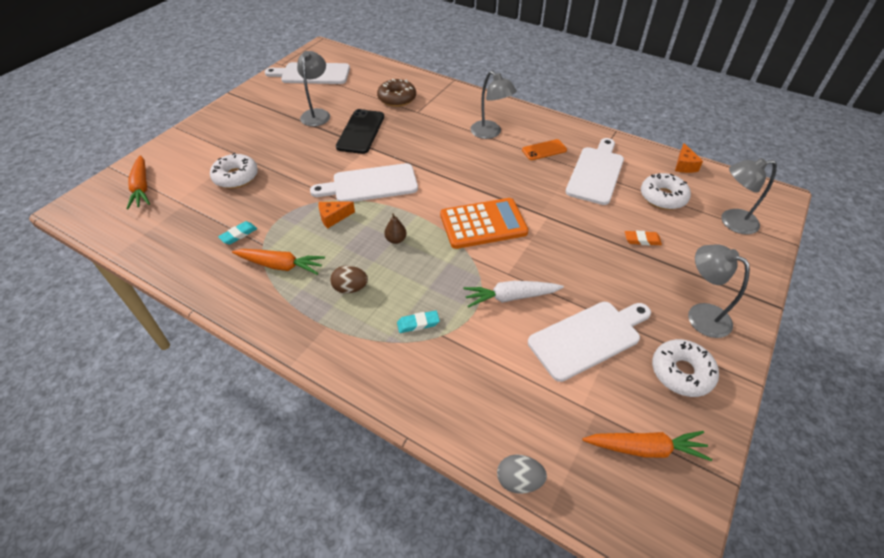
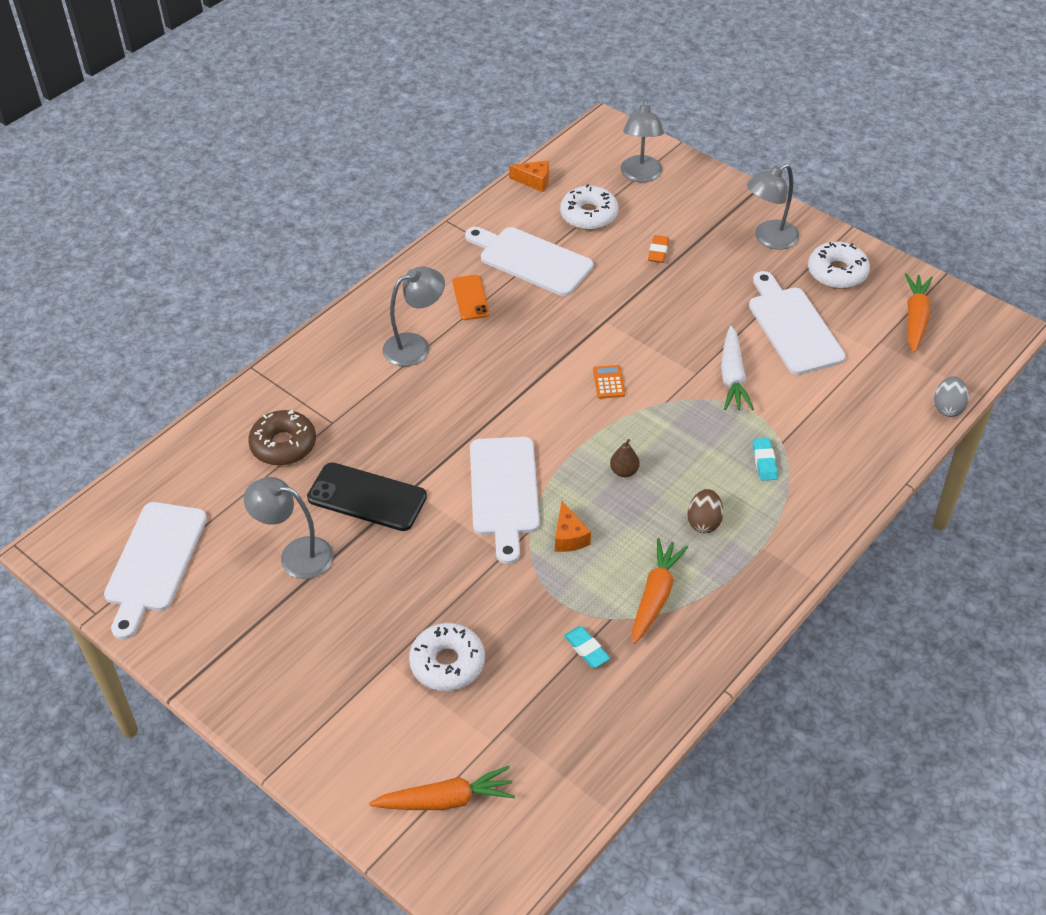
camera: 80 degrees left, 0 degrees up
(483, 224) = (608, 382): orange calculator -> orange calculator, size x0.41

